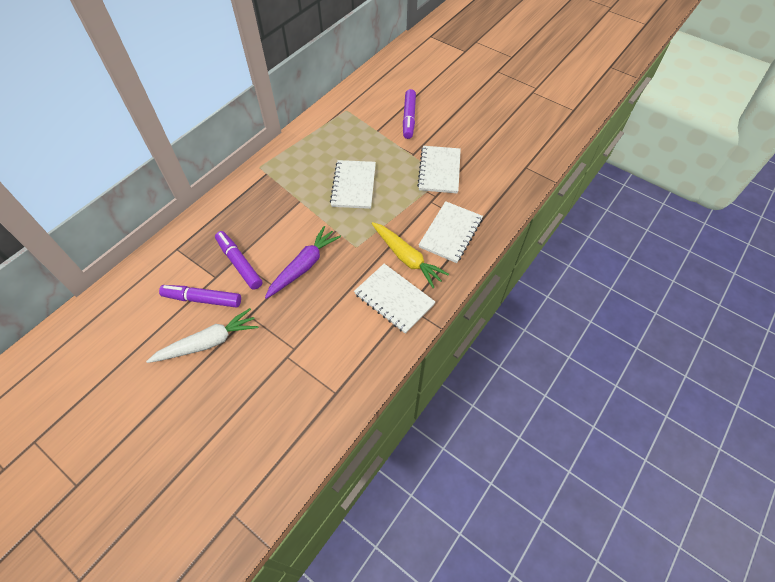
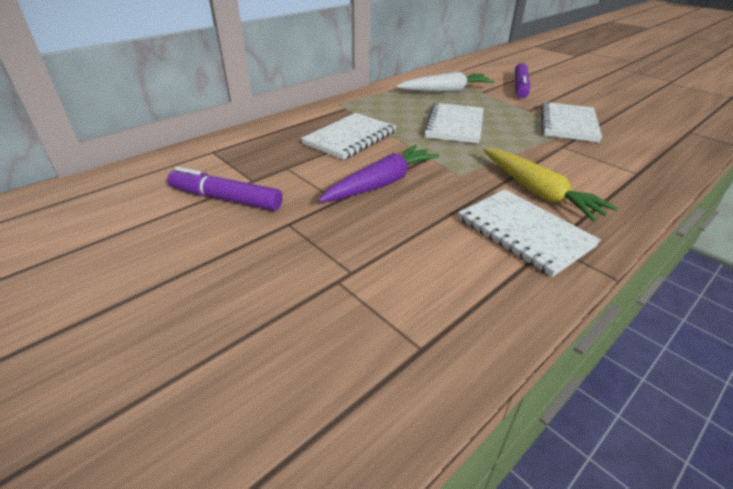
camera: 10 degrees right, 20 degrees down
(208, 342) = (213, 245): white carrot -> white carrot (445, 91)
(239, 263) = (290, 172): purple marker -> none
(451, 233) = (601, 175): white notebook -> white notebook (350, 138)

